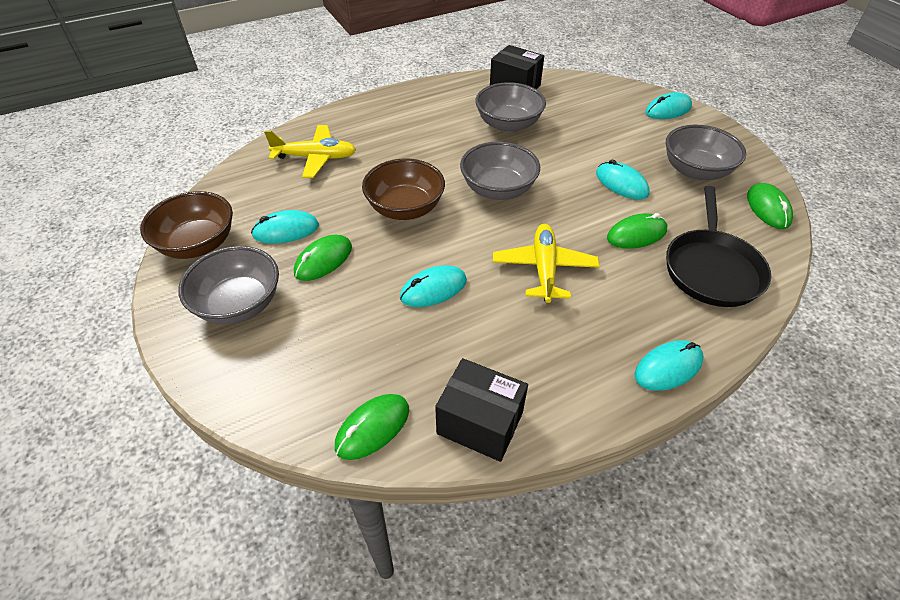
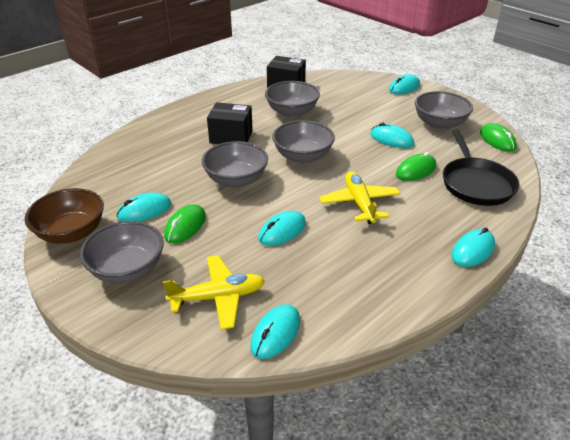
camera: 15 degrees left, 10 degrees down
(315, 158) = (146, 156): yellow plane -> yellow plane (218, 297)
(372, 428) = (275, 333): green mouse -> turquoise mouse
(405, 208) = (236, 180): brown bowl -> grey bowl
(480, 423) = (355, 313): black box -> black box (231, 137)

